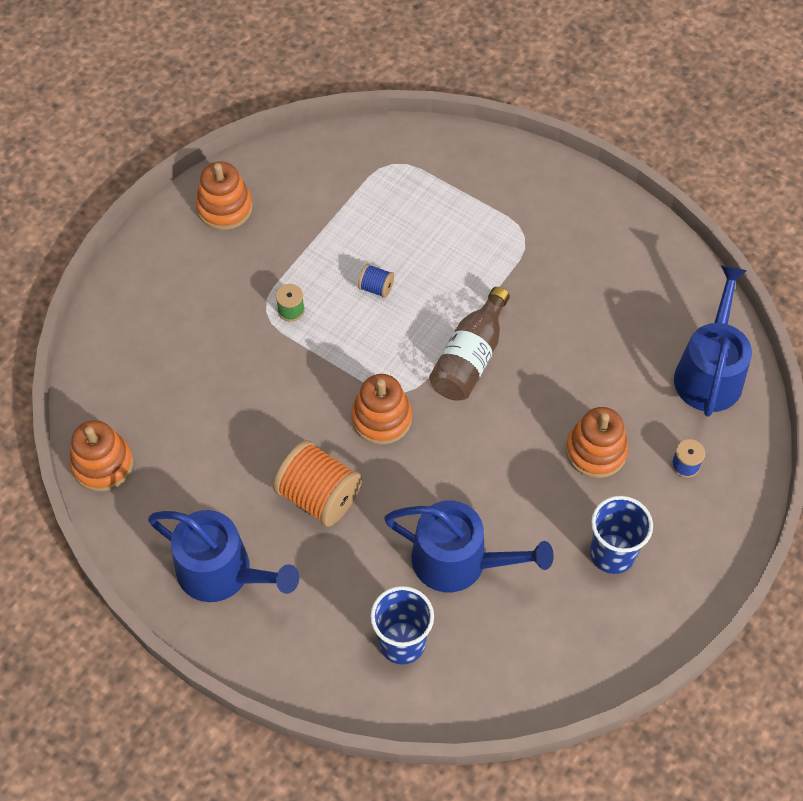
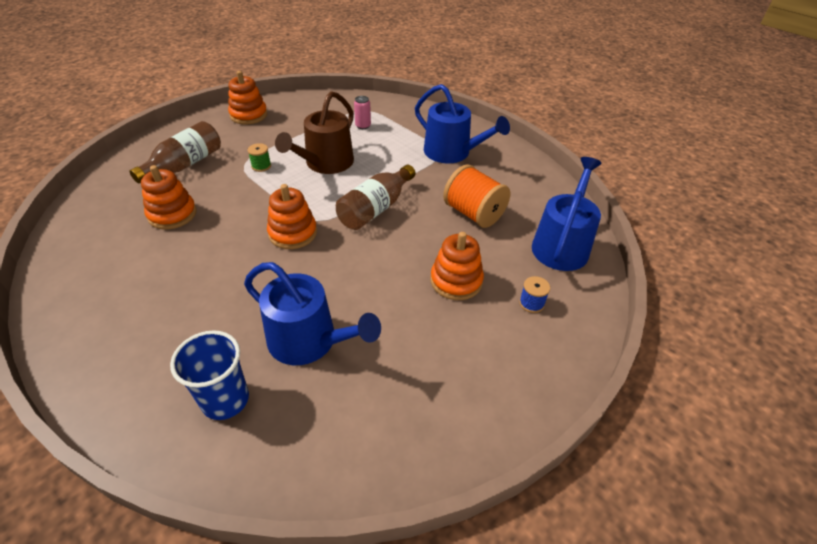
camera: 10 degrees right, 15 degrees down
(102, 464) = (70, 227): orange stacking toy -> orange stacking toy (172, 214)
(186, 328) = (185, 165): none -> brown bottle
(222, 572) = (105, 313): blue watering can -> blue watering can (452, 153)
(319, 496) = (217, 274): orange spool -> orange spool (474, 214)
(376, 288) = (325, 163): blue spool -> brown watering can
(401, 199) = (363, 126): none -> pink can
(612, 553) = (450, 360): blue cup -> none

